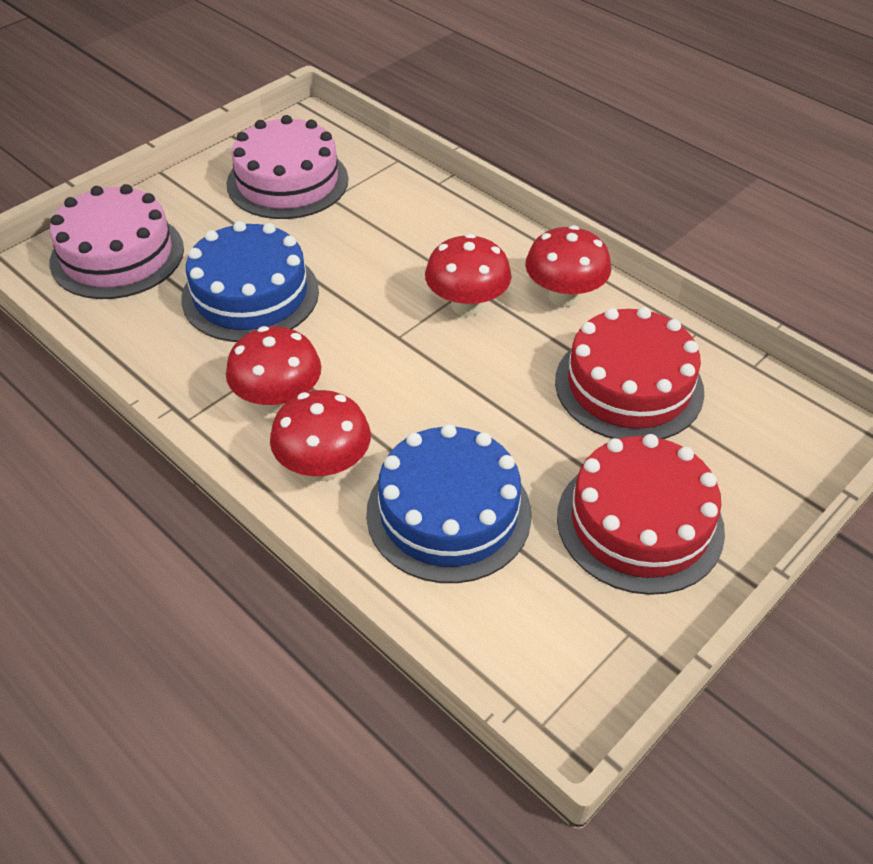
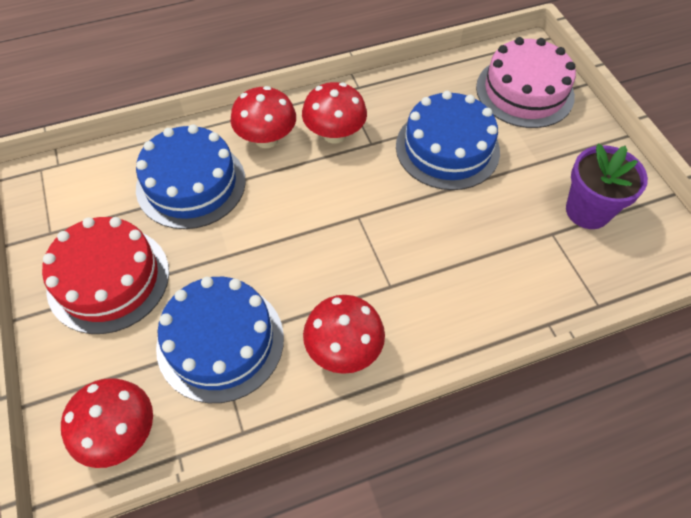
camera: 115 degrees right, 10 degrees up
(287, 181) = (587, 211): pink cake -> purple flower pot
(467, 305) = (369, 273): red mushroom -> red mushroom (120, 433)
(629, 386) = (220, 341): red cake -> blue cake

